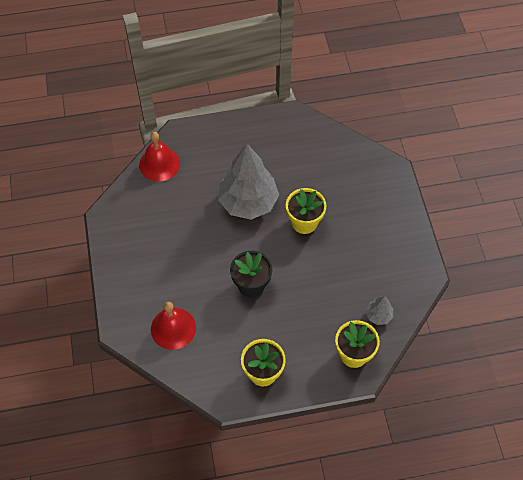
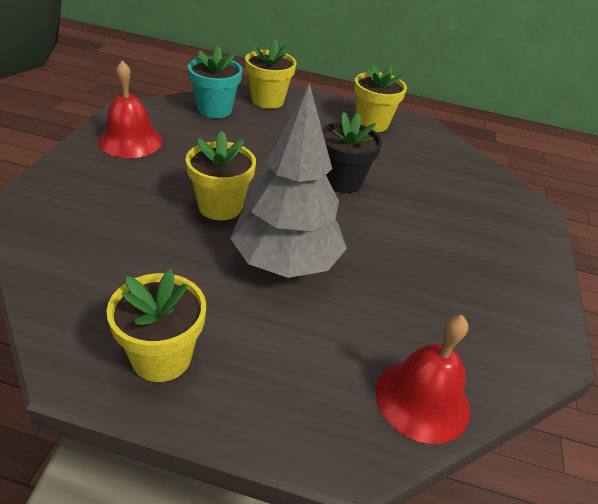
camera: 160 degrees left, 20 degrees down
(173, 328) = (463, 185): red bell -> red bell (130, 141)
(267, 133) = (161, 357): none -> yellow flower pot
(378, 315) = (214, 109): grey tree -> turquoise flower pot

